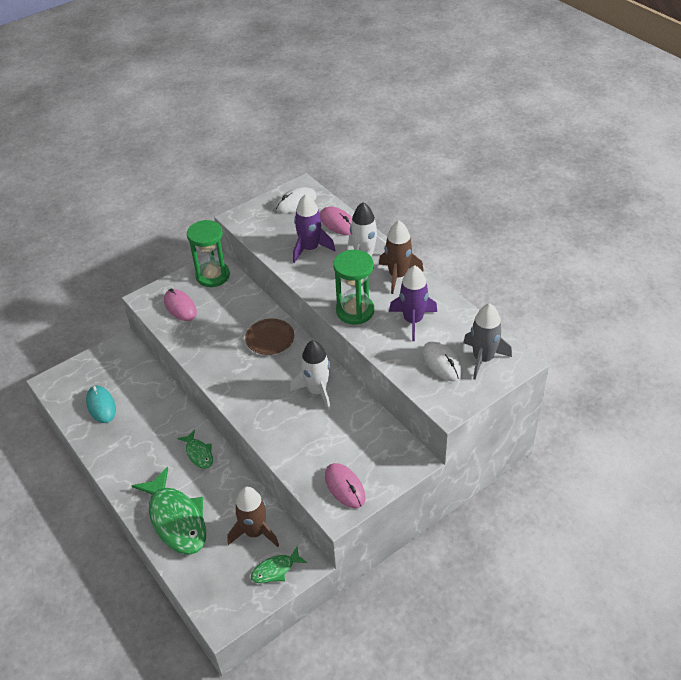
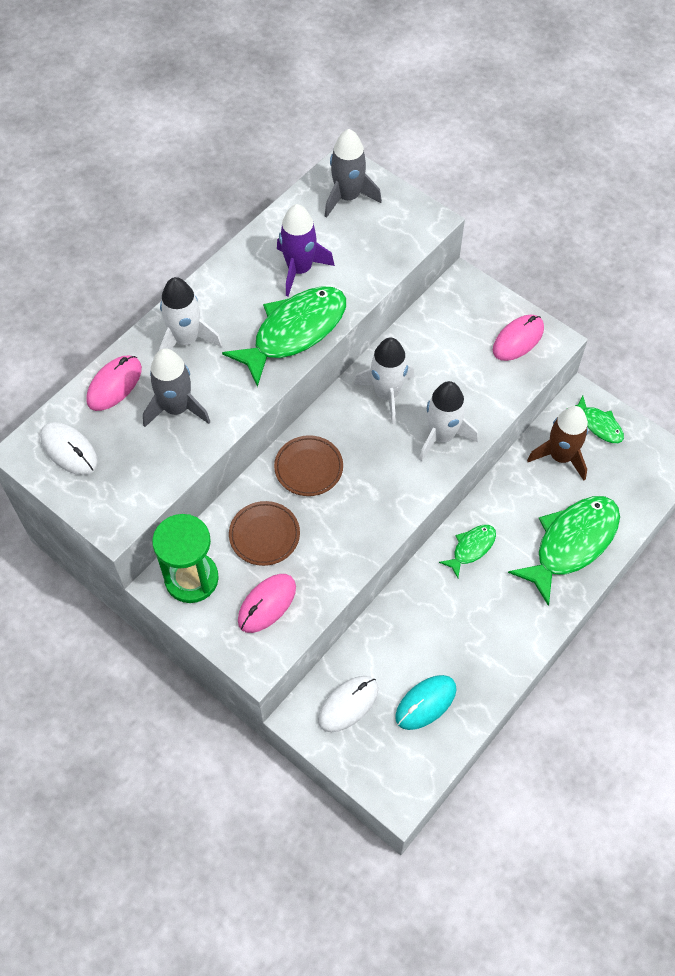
camera: 105 degrees left, 15 degrees up
(228, 311) = (264, 535): none -> brown plate
(269, 417) = (442, 436): none -> white rocket
(310, 248) = (176, 408): purple rocket -> grey rocket
(355, 311) = (294, 332): green hourglass -> green fish
(398, 276) = (218, 296): brown rocket -> none
(442, 363) = (364, 233): white mouse -> white mouse (348, 704)

